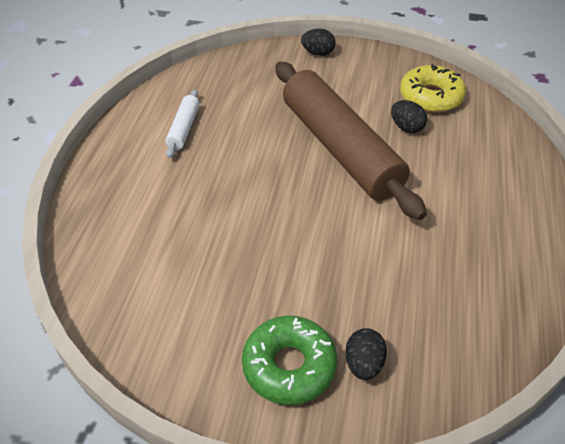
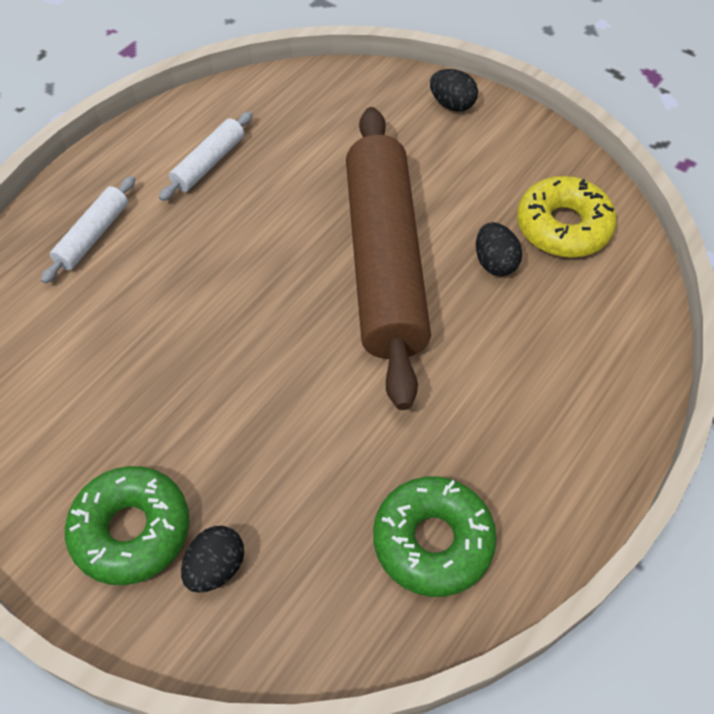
camera: 25 degrees right, 10 degrees up
(130, 196) = (93, 236): none -> white rolling pin
(486, 291) = (432, 541): none -> green donut

